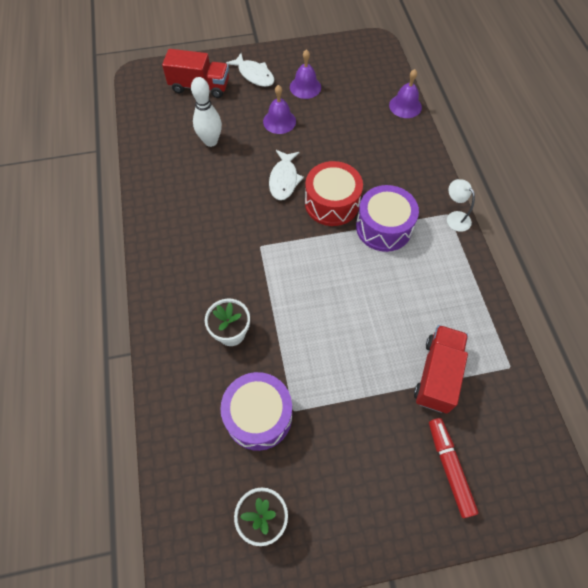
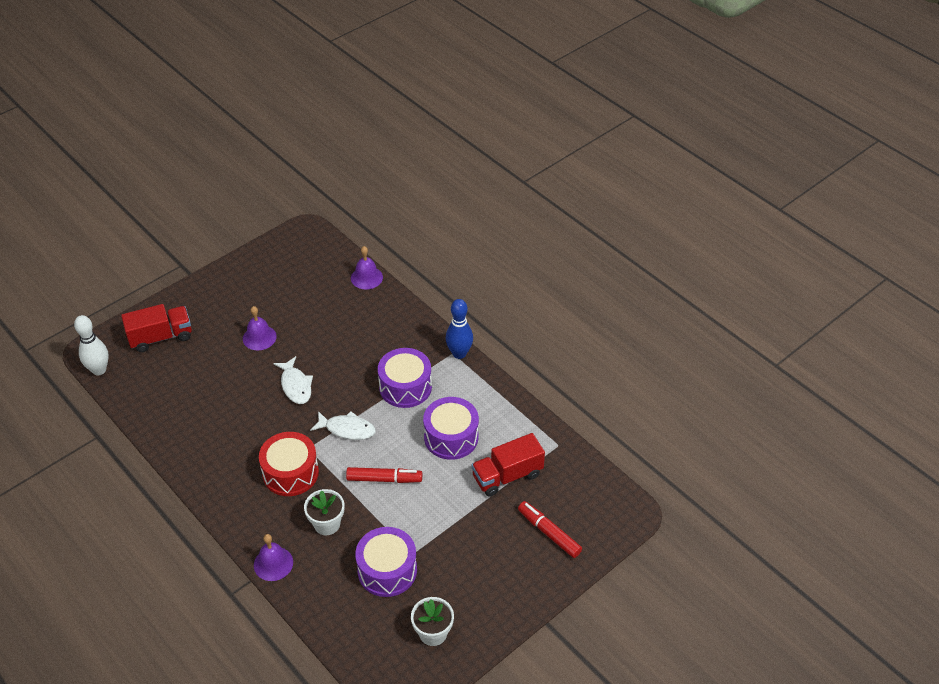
camera: 30 degrees left, 15 degrees down
(210, 141) = (205, 382): white bowling pin -> white bowling pin (99, 370)
(254, 75) = (208, 305): white fish -> white fish (347, 429)
(305, 87) = (264, 297): purple bell -> purple bell (273, 563)
(311, 313) = (384, 479): none -> red marker
(332, 203) = (350, 387): red drum -> red drum (290, 473)
(400, 301) = (451, 437): none -> purple drum
(437, 374) = (507, 476): red truck -> red truck turned 105 degrees counterclockwise
(455, 217) = (459, 353): white lamp -> blue bowling pin

